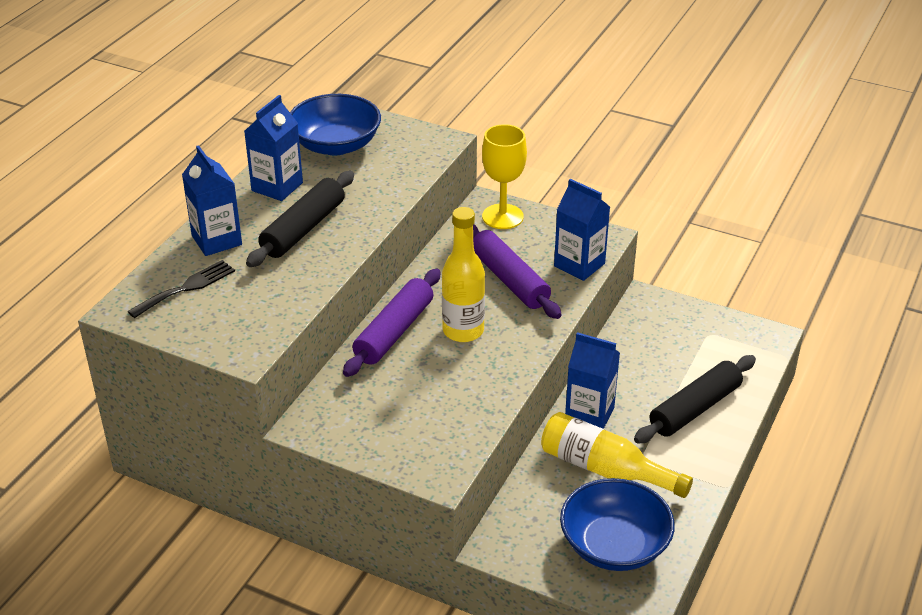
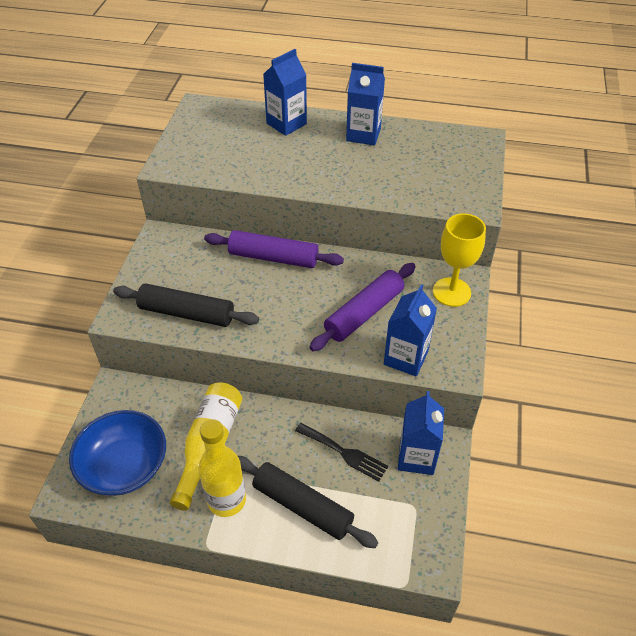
camera: 75 degrees right, 10 degrees up
(186, 288) = (229, 124): black fork -> black fork (344, 453)
(303, 229) = (316, 159): black rolling pin -> black rolling pin (187, 313)
(336, 145) = (435, 150): blue bowl -> none
(463, 331) = (287, 297): yellow bottle -> yellow bottle (226, 500)
(589, 414) = (273, 424): blue carton -> blue carton (416, 457)

